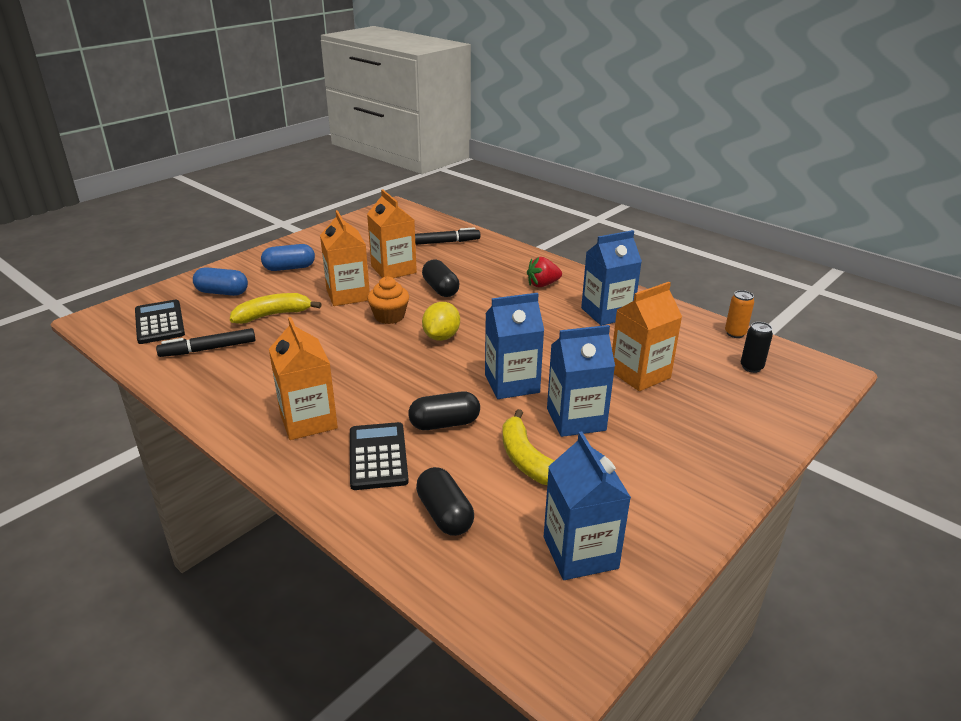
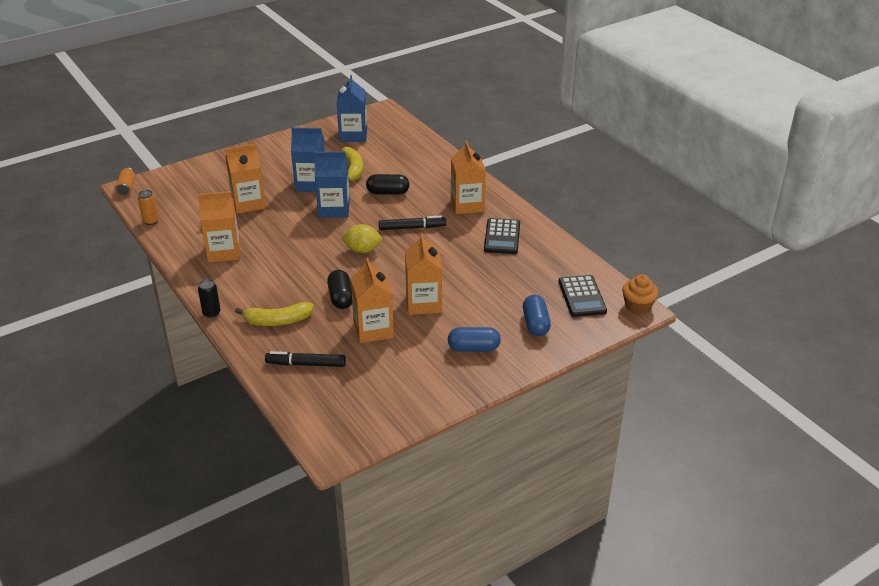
camera: 165 degrees left, 5 degrees up
(208, 349) = (537, 265): black marker -> black marker (412, 228)
(222, 292) = (535, 324): blue capsule -> blue capsule turned 60 degrees clockwise
(273, 315) = (489, 290): yellow banana -> yellow banana (277, 321)
(378, 456) = (431, 182): black calculator -> black calculator (502, 237)
(389, 316) = (395, 274): orange cupcake -> orange cupcake (638, 306)
(441, 337) = (362, 250): yellow lemon -> yellow lemon turned 60 degrees clockwise
(445, 514) = (406, 154): black capsule -> none
(542, 284) = (250, 289): red strawberry -> none
(607, 313) = (224, 252): blue carton -> orange carton
(751, 367) = (173, 197): black can -> black can (211, 313)
(834, 372) = (127, 187): none -> orange can

